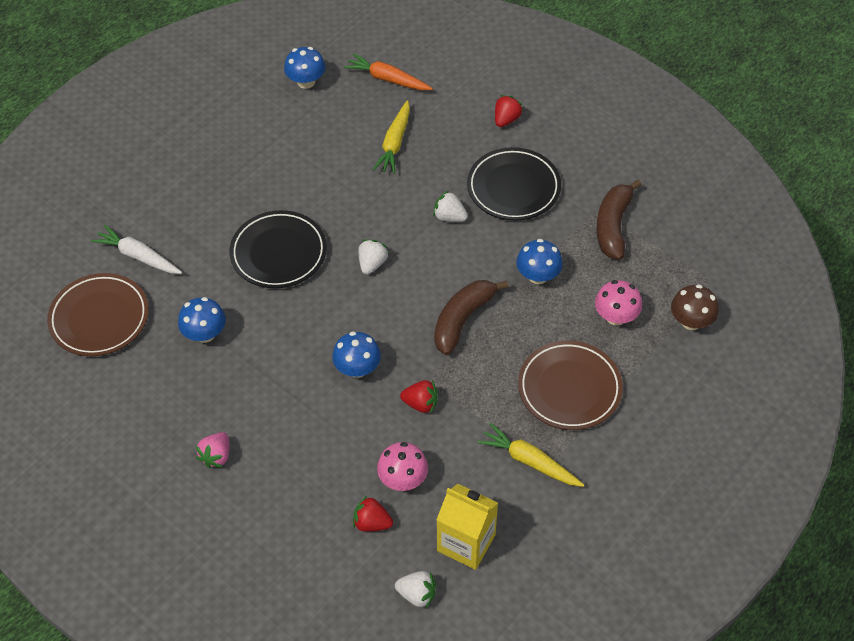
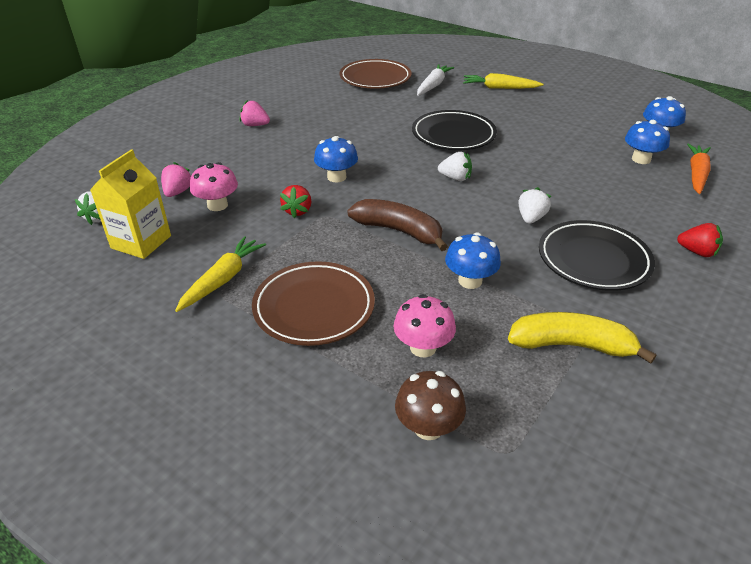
camera: 85 degrees right, 15 degrees down
(205, 334) = (366, 113): blue mushroom -> blue mushroom (641, 159)
(372, 523) = (178, 192): red strawberry -> pink strawberry
(394, 143) = (612, 182): yellow carrot -> yellow carrot (499, 88)
(613, 226) = (572, 345): brown banana -> yellow banana

